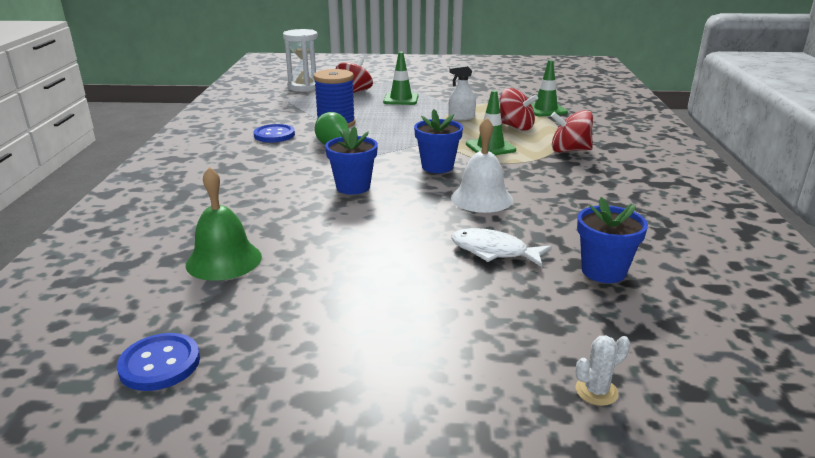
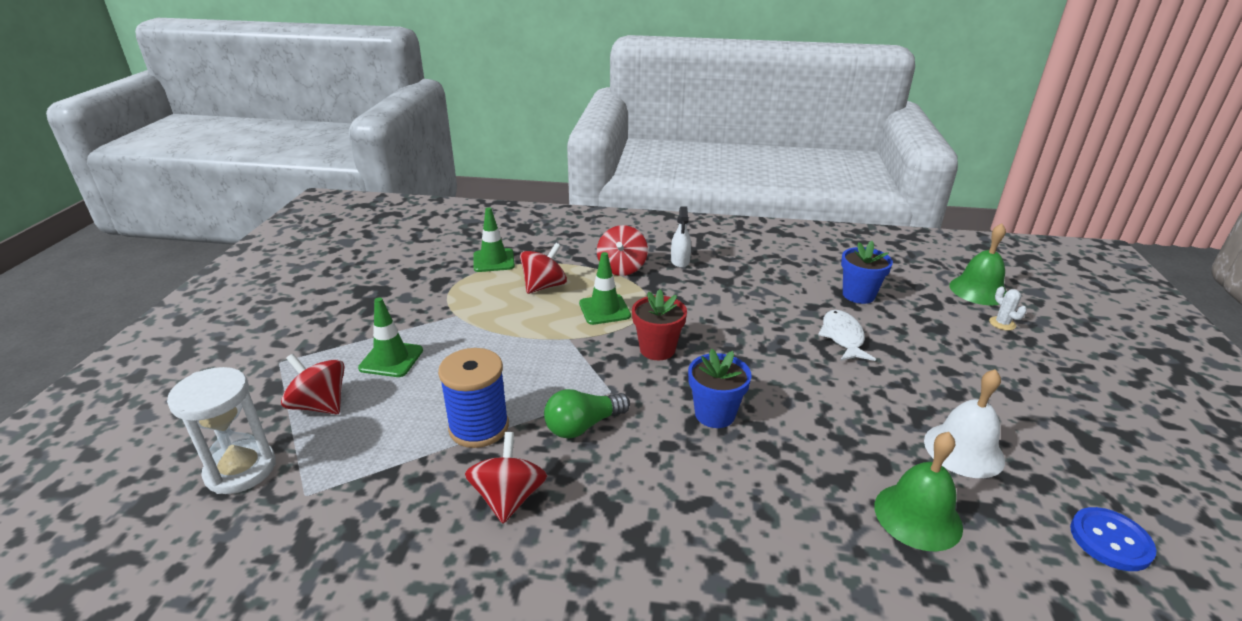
camera: 85 degrees left, 5 degrees up
(274, 135) = (509, 498): blue button -> red spinning top
(437, 167) = (657, 349): blue flower pot -> red flower pot
(461, 117) = (497, 317): white spray bottle -> white spray bottle (680, 261)
(481, 198) = (738, 331): white bell -> white bell (963, 450)
(494, 251) = (842, 337): white fish -> white fish turned 150 degrees clockwise
(703, 389) = (978, 290): none -> green bell

